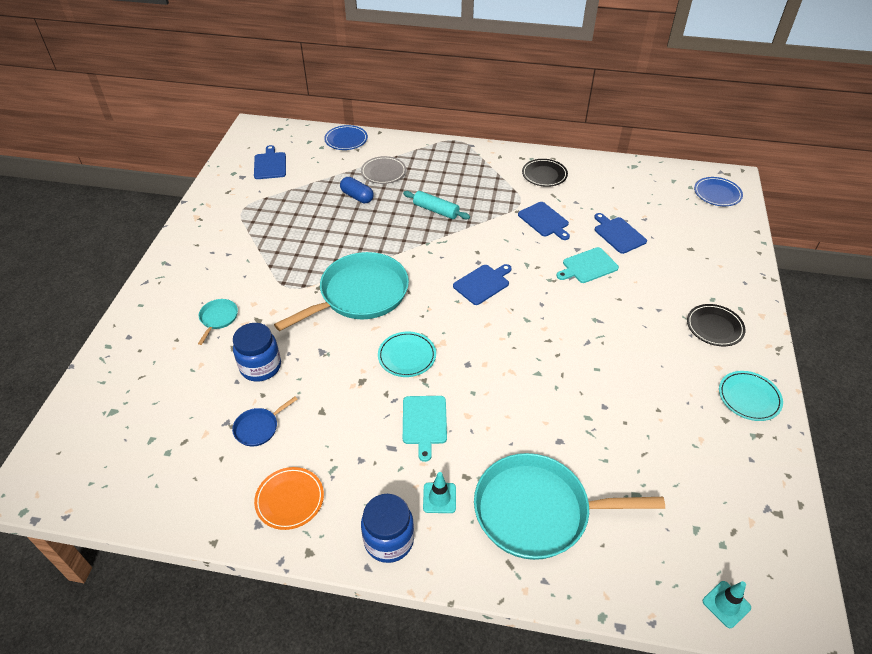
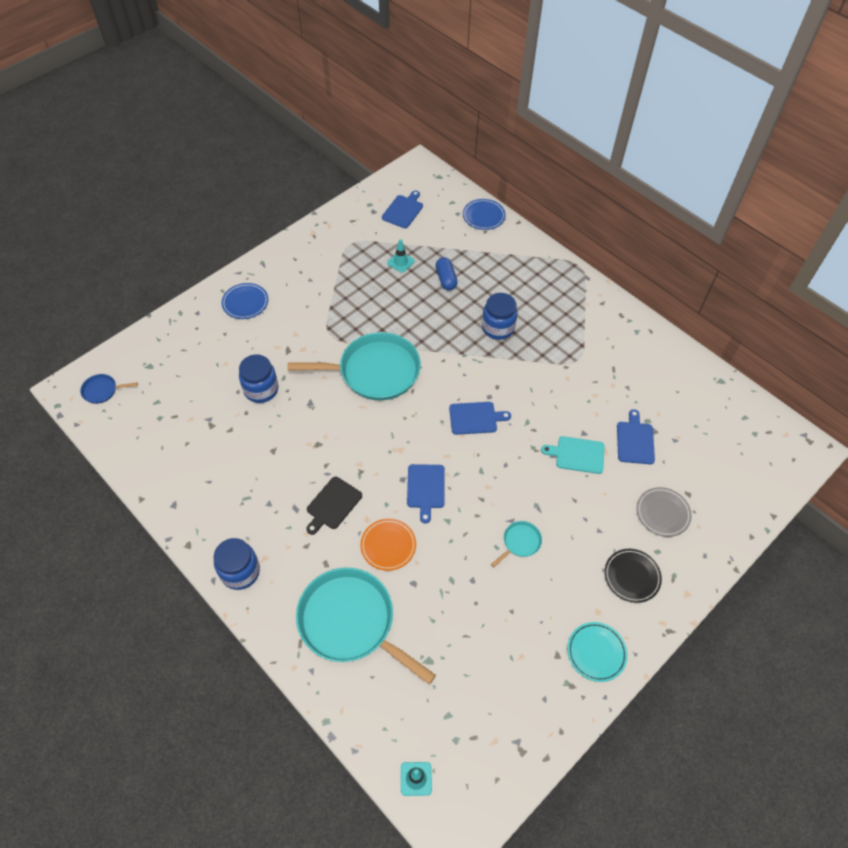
camera: 35 degrees right, 10 degrees up
(218, 318) = (263, 332): turquoise pan -> turquoise pan (520, 542)
(258, 428) = (225, 436): blue pan -> blue pan (102, 390)
(290, 500) = (204, 501): orange plate -> orange plate (388, 545)
(383, 172) = (487, 266): grey plate -> grey plate (662, 513)
(407, 356) = (365, 444): turquoise plate -> none
(424, 422) = (333, 505): turquoise cutting board -> black cutting board
(436, 210) = (498, 328): turquoise rolling pin -> blue jar
(439, 498) = (295, 566): turquoise traffic cone -> turquoise traffic cone (400, 262)
(544, 175) = (625, 344): black plate -> none
(544, 220) = (581, 390): blue cutting board -> blue cutting board (426, 489)
(717, 194) = (774, 455): blue plate -> blue plate (245, 303)

